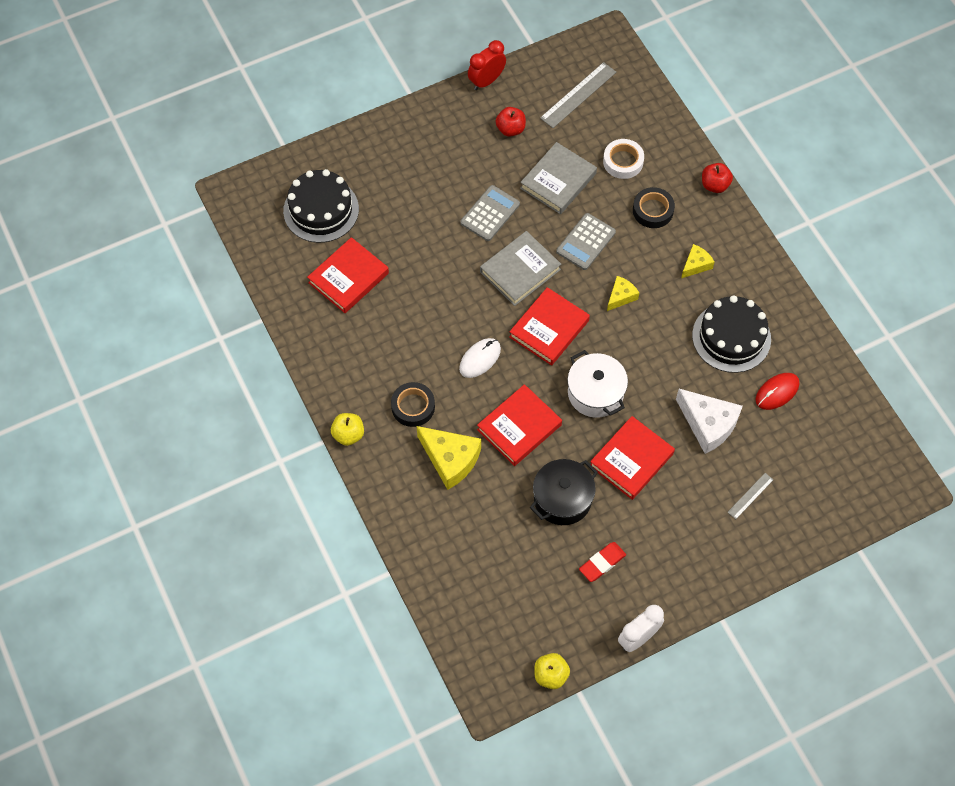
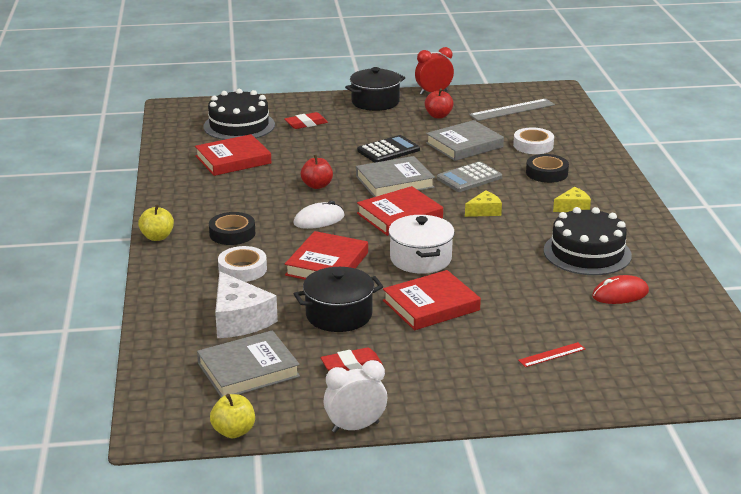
camera: 20 degrees right, 35 degrees down
(386, 185) = (306, 124): none -> red eraser
(436, 119) = (375, 102): none -> black pot
(450, 459) = (242, 269): yellow cheese -> white tape
(490, 213) = (388, 150): grey calculator -> black calculator
(519, 427) = (327, 264): red book -> red book turned 45 degrees counterclockwise
(524, 597) = (248, 370): none -> grey book
(708, 424) = (530, 300): white cheese -> white cheese (239, 320)
(714, 185) = (617, 170): red apple -> red apple (317, 185)
(750, 496) = (552, 355): grey ruler -> red ruler

